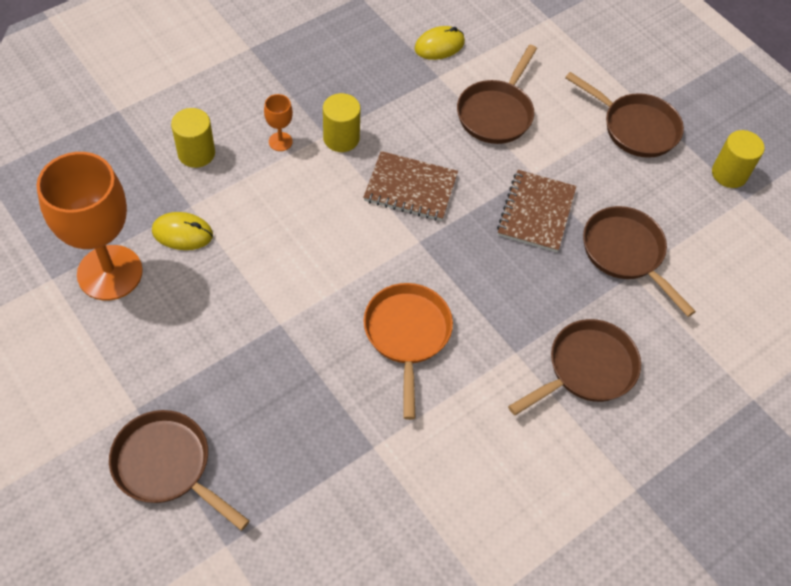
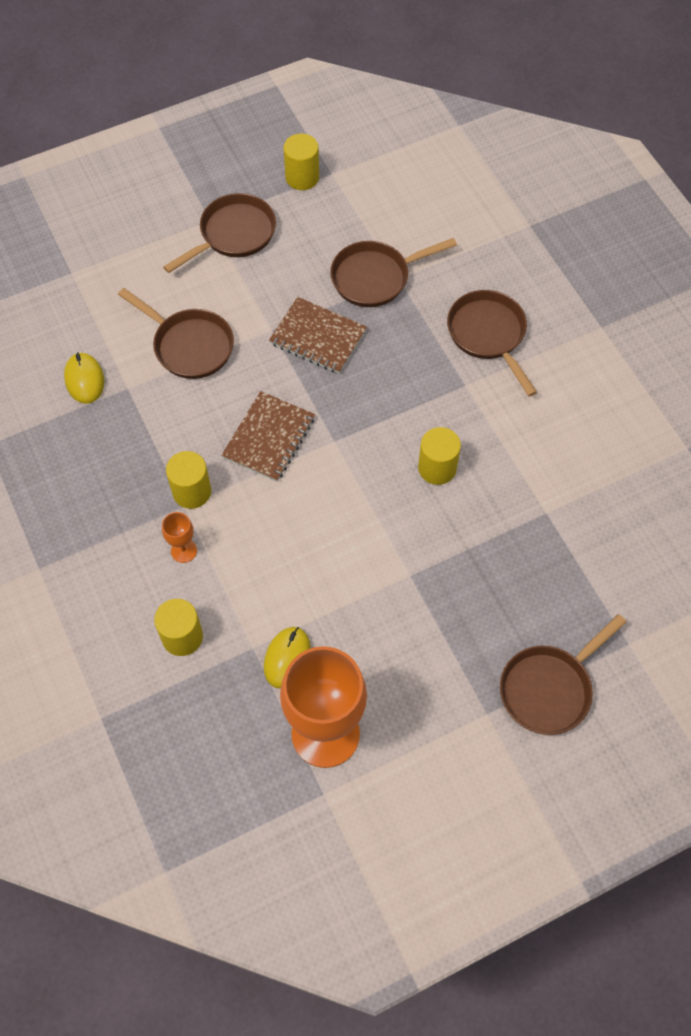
camera: 75 degrees left, 5 degrees up
(407, 335) = (437, 468): orange pan -> yellow cylinder

